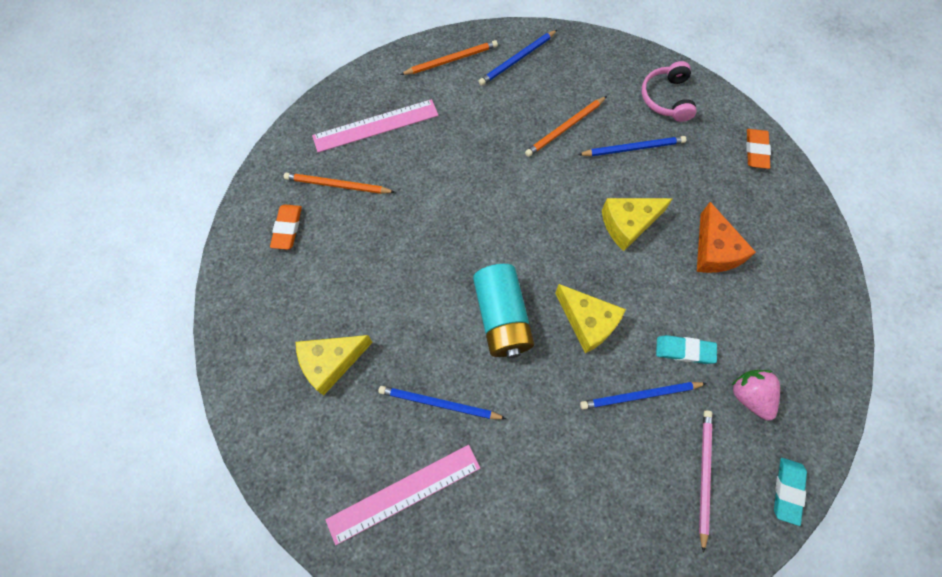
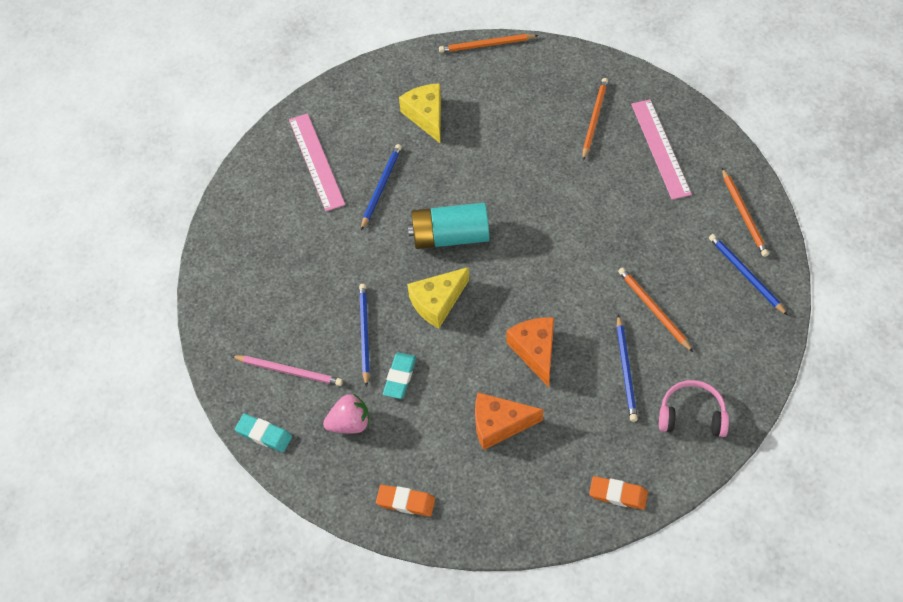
camera: 100 degrees right, 10 degrees down
(222, 304) = (486, 45): none -> orange pencil
(287, 228) = (552, 84): orange eraser -> orange eraser (406, 502)
(628, 224) = (535, 351): yellow cheese -> orange cheese

